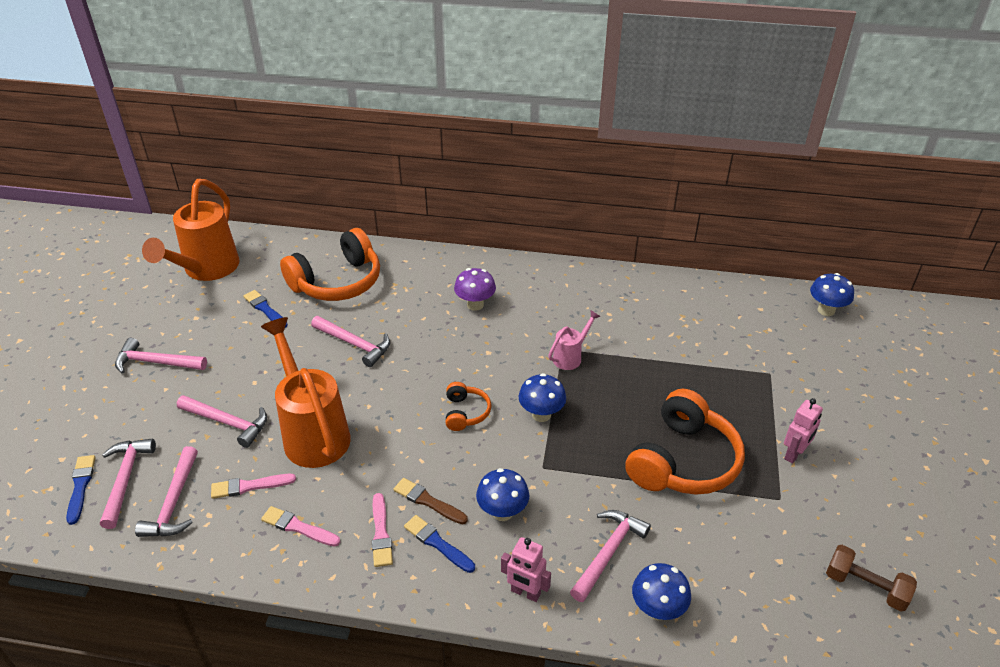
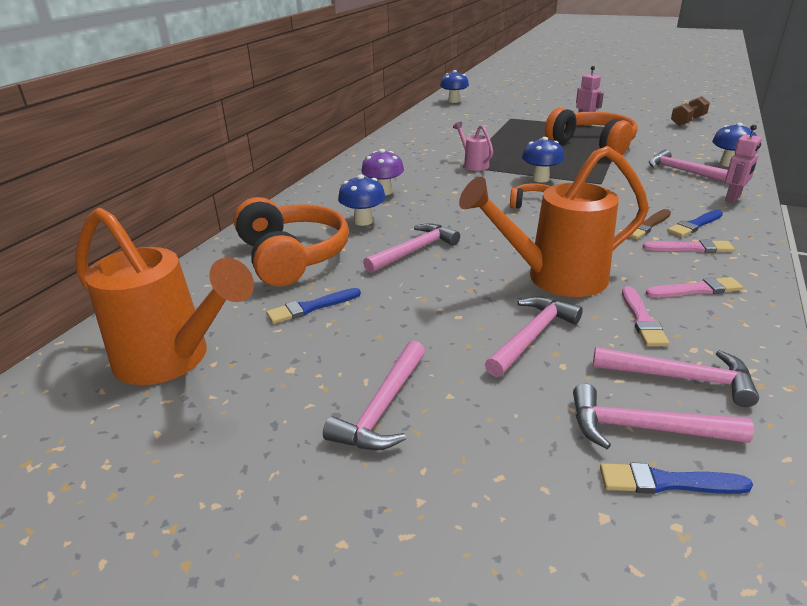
camera: 75 degrees left, 10 degrees down
(298, 527) = (696, 289): pink brush -> pink brush turned 135 degrees counterclockwise
(502, 512) = (652, 199): blue mushroom -> blue mushroom (363, 221)

